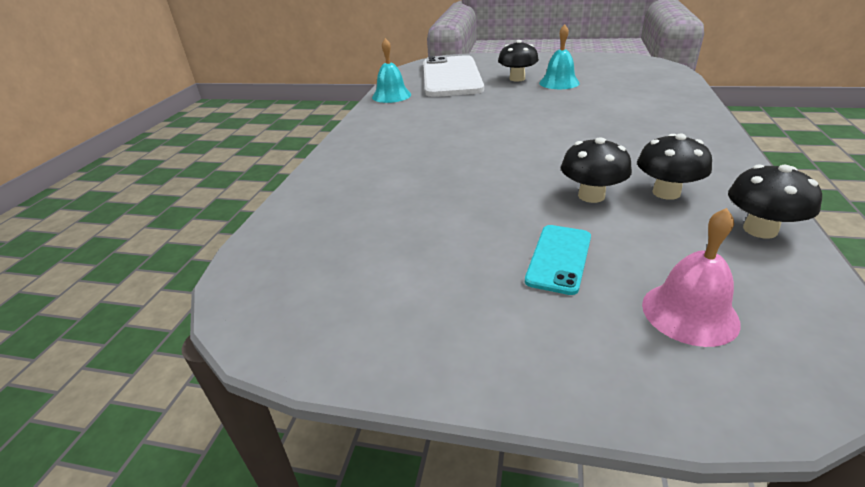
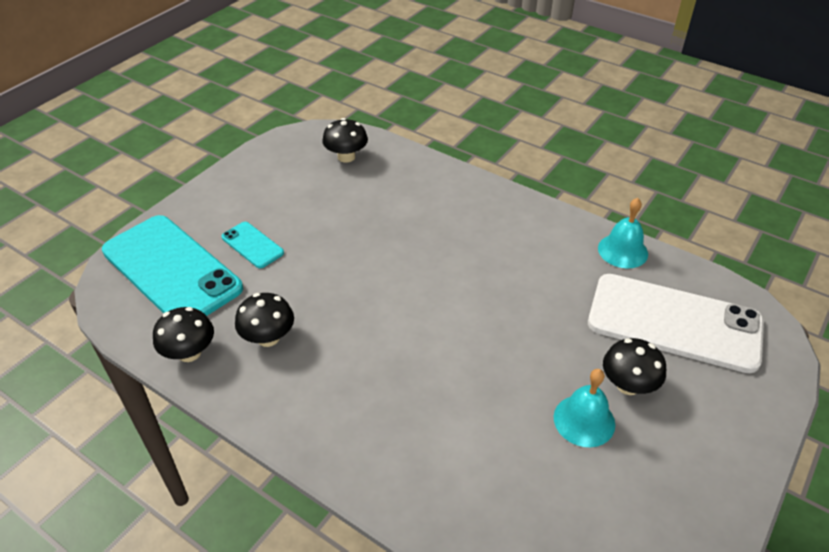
camera: 110 degrees right, 10 degrees up
(591, 196) = (300, 294): black mushroom -> black mushroom (346, 157)
(689, 313) = (171, 270): pink bell -> turquoise phone

